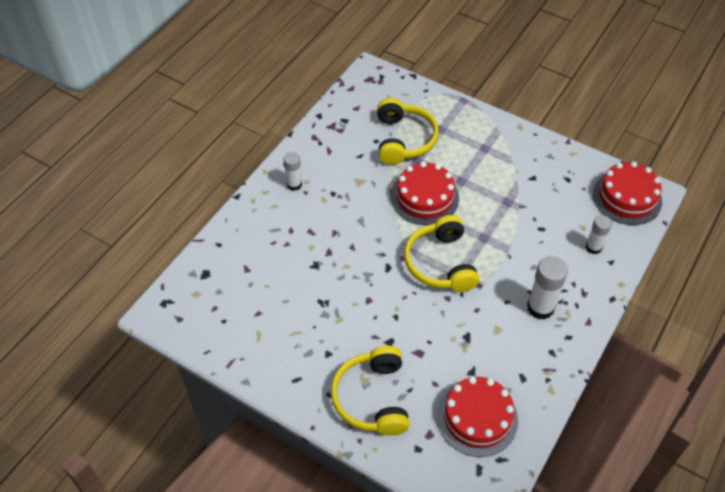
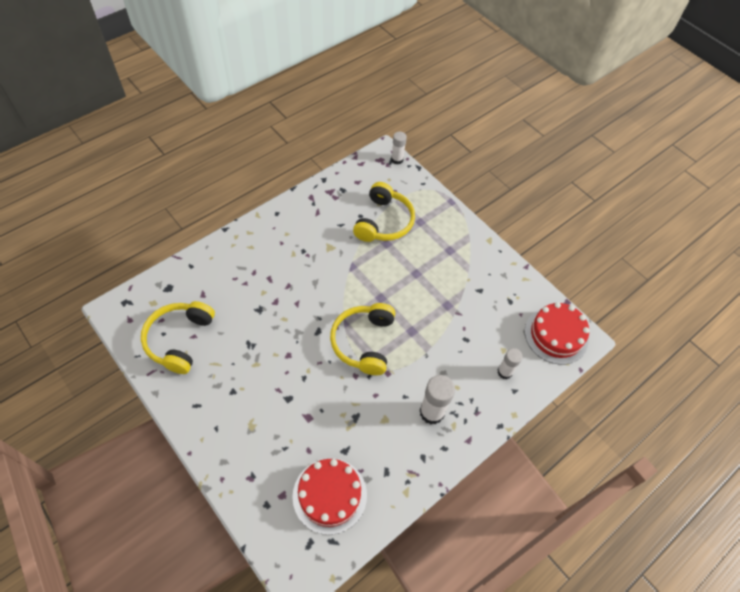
camera: 15 degrees right, 5 degrees up
(294, 184) = (275, 233): white glue stick -> white glue stick (397, 159)
(372, 398) = (250, 445): yellow headphones -> yellow headphones (180, 340)
(424, 198) = (377, 279): red cake -> none

